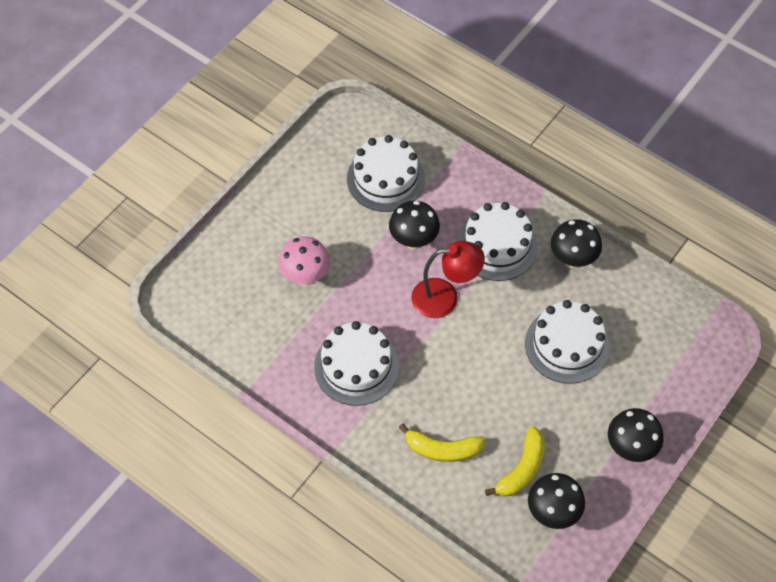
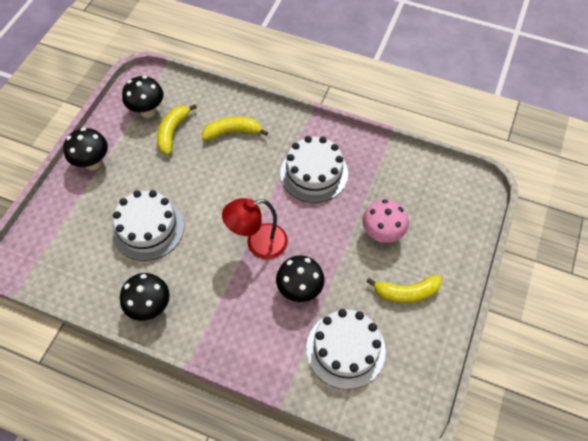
camera: 165 degrees right, 0 degrees up
(305, 213) = (406, 292): none -> yellow banana
(497, 245) = (222, 304): white cake -> none

